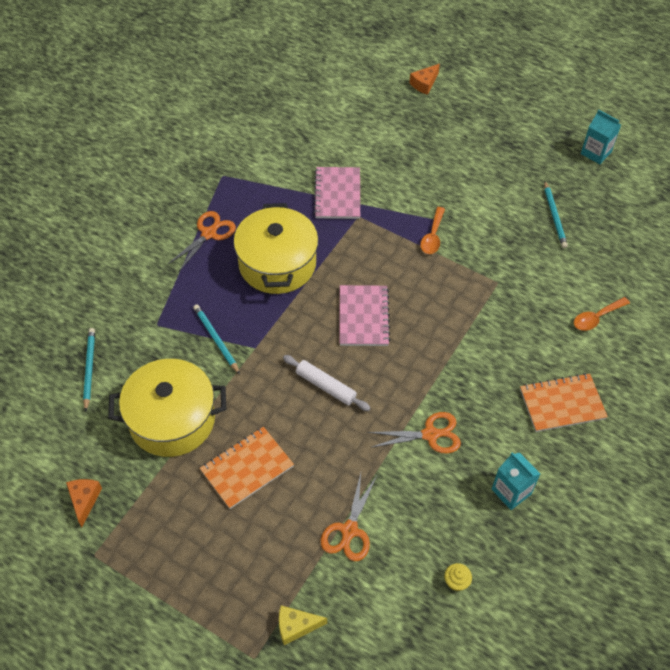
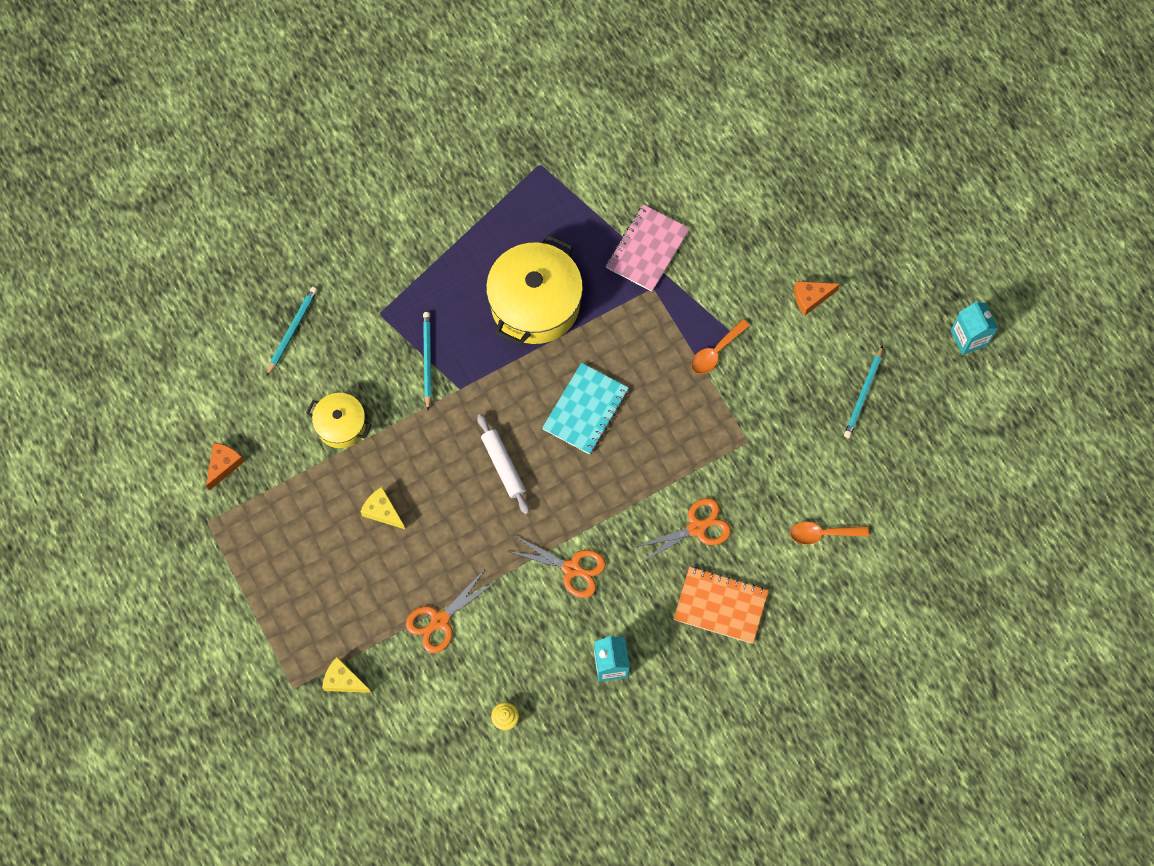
camera: 30 degrees right, 15 degrees up
(172, 420) = (341, 425): yellow pot -> yellow pot, size x0.54
(209, 234) = (486, 232): orange scissors -> orange scissors (696, 528)
(247, 468) = (382, 511): orange notebook -> yellow cheese
(363, 317) = (585, 409): pink notebook -> turquoise notebook
(424, 84) = (836, 148): orange cheese -> orange cheese (811, 298)

